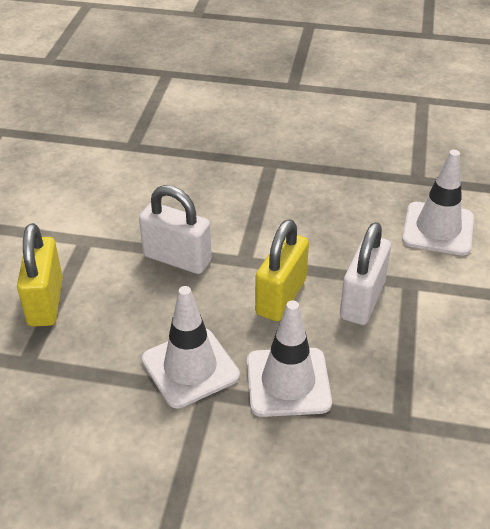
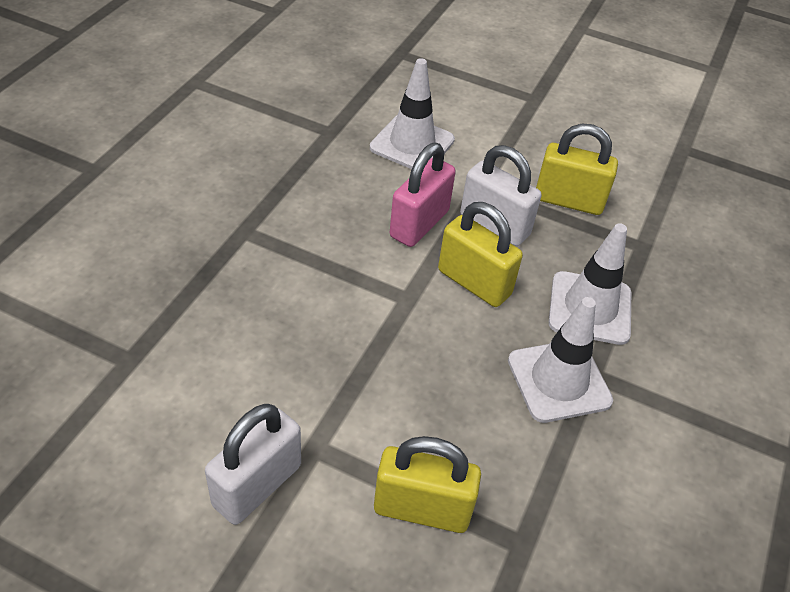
camera: 80 degrees left, 5 degrees up
(177, 259) = (386, 357): white padlock -> white padlock (257, 485)
(334, 251) = (419, 224): none -> pink padlock
(433, 351) = (568, 201): none -> yellow padlock

